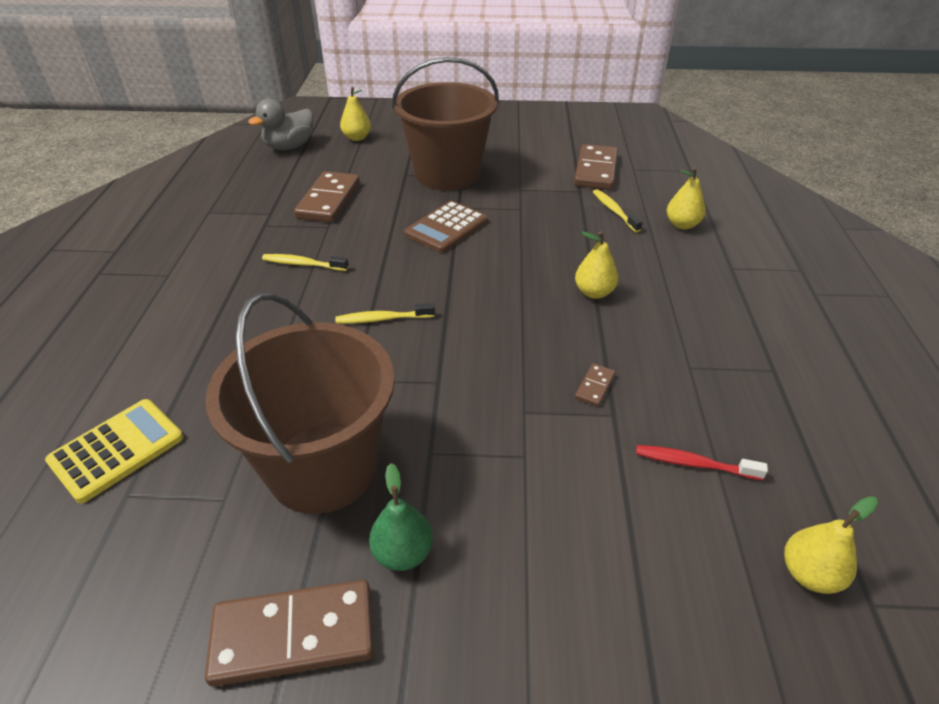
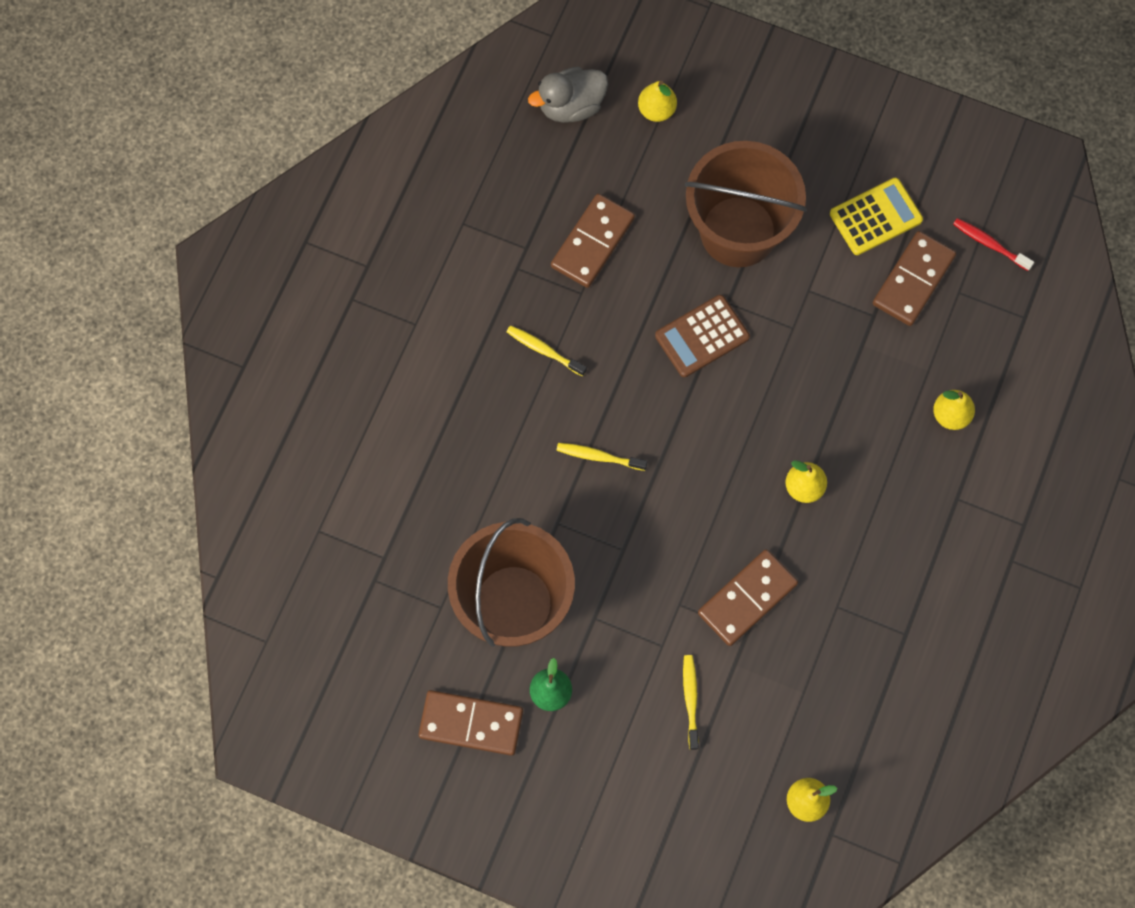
camera: 20 degrees right, 30 degrees up
(117, 450) = (368, 534): yellow calculator -> yellow calculator (875, 217)
(595, 386) = (747, 599): brown domino -> brown domino, size x2.22
(614, 211) = (892, 366): yellow toothbrush -> yellow toothbrush (690, 699)
(693, 464) = (782, 696): red toothbrush -> red toothbrush (989, 244)

